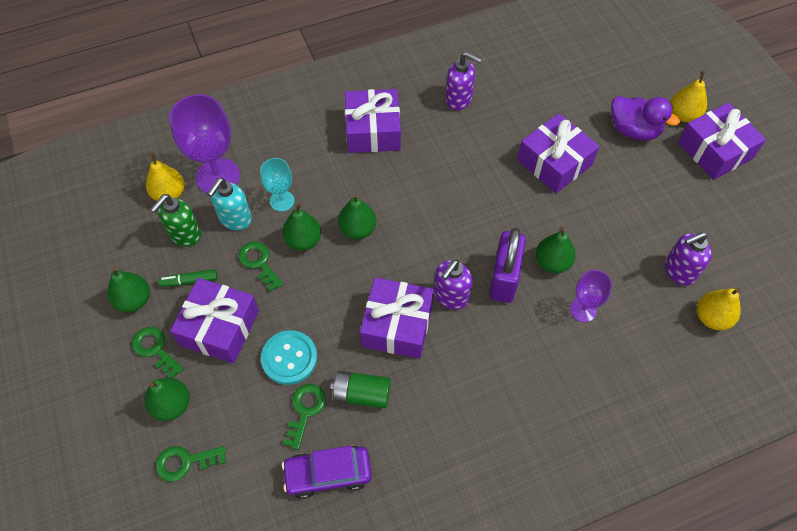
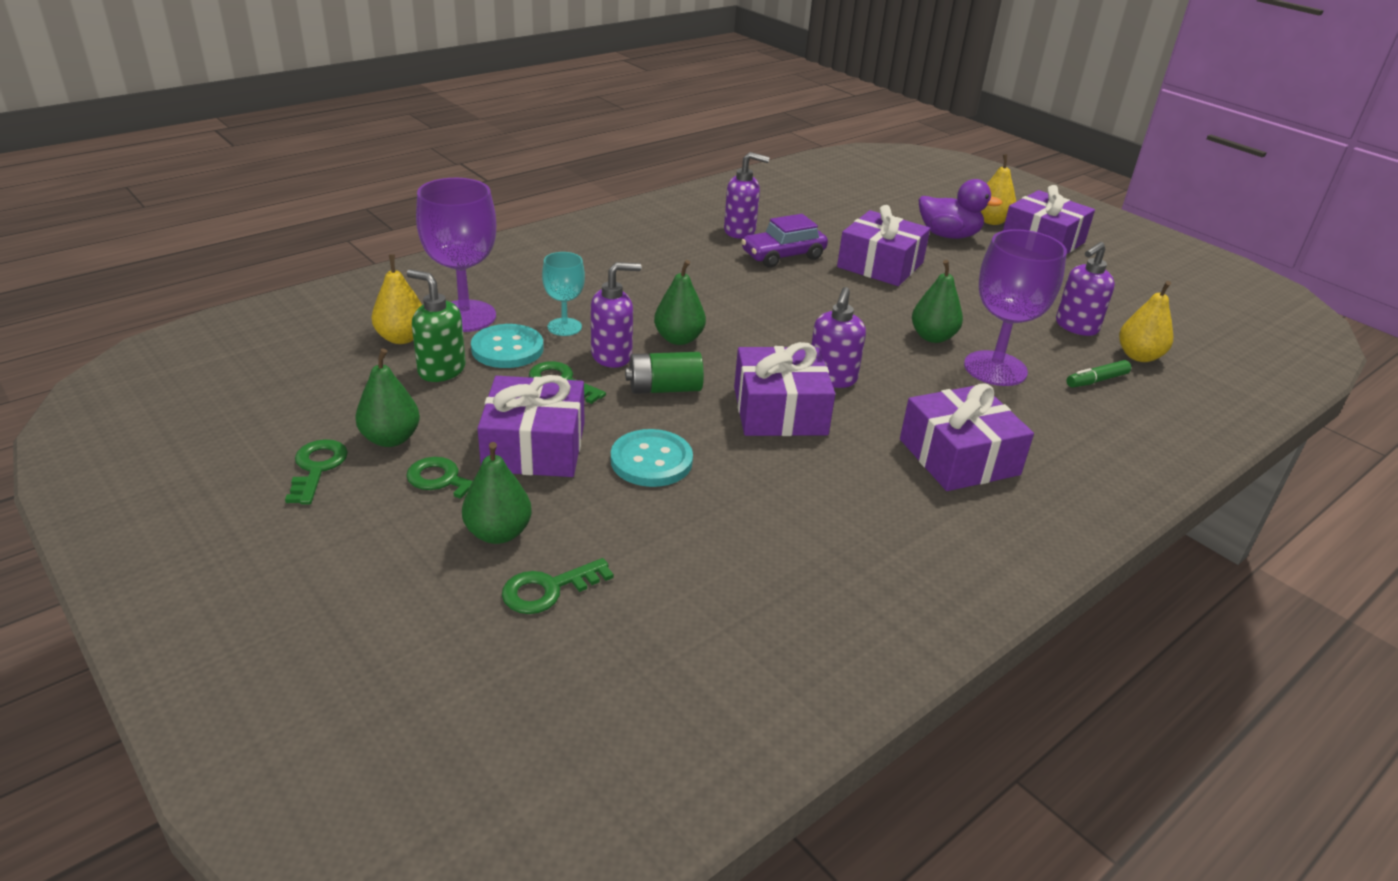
camera: 20 degrees left, 25 degrees down
(184, 235) = (441, 370): green soap dispenser -> green soap dispenser turned 105 degrees clockwise
(189, 281) = (468, 410): green marker -> green marker (1096, 380)
(235, 219) = (507, 349): turquoise soap dispenser -> turquoise button
(303, 241) = (612, 356): green pear -> purple soap dispenser
(305, 411) = (702, 507): green key -> green key (317, 468)
(328, 474) = (772, 563): purple car -> purple car (783, 256)
(361, 394) = (771, 479): green battery -> green battery (664, 389)
(373, 131) = (651, 262): purple gift -> purple gift (959, 457)
(504, 278) = (886, 356): purple padlock -> none
(583, 310) = (995, 368): purple goblet -> purple goblet, size x1.80

